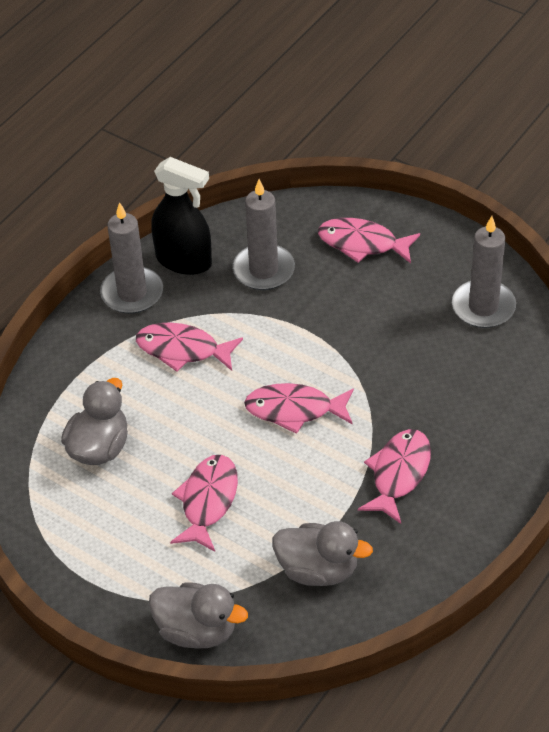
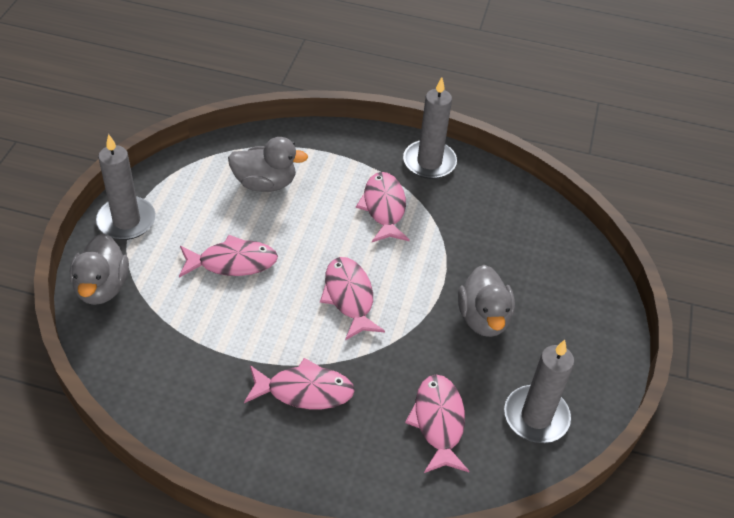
camera: 65 degrees right, 0 degrees up
(184, 261) = (480, 185): black spray bottle -> none
(263, 270) = (496, 238): grey candle -> grey candle (126, 221)
(318, 570) = (181, 354): grey duck -> grey duck (483, 318)
(362, 243) = (565, 301): pink fish -> pink fish (438, 422)

